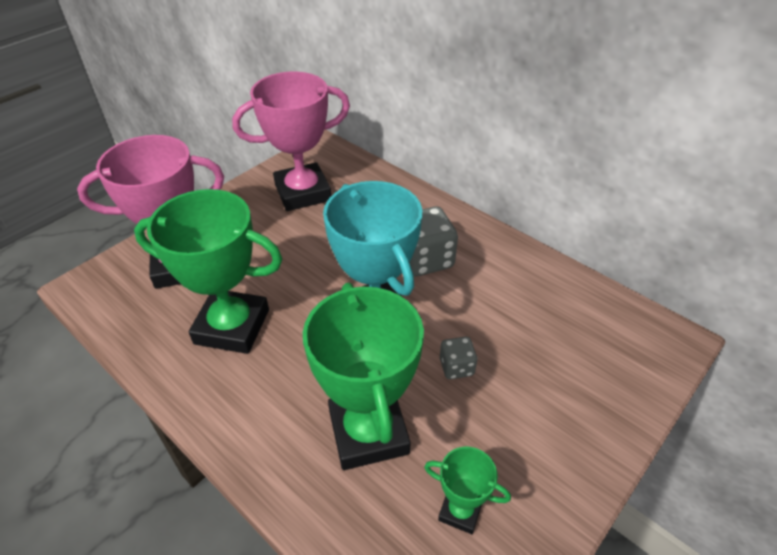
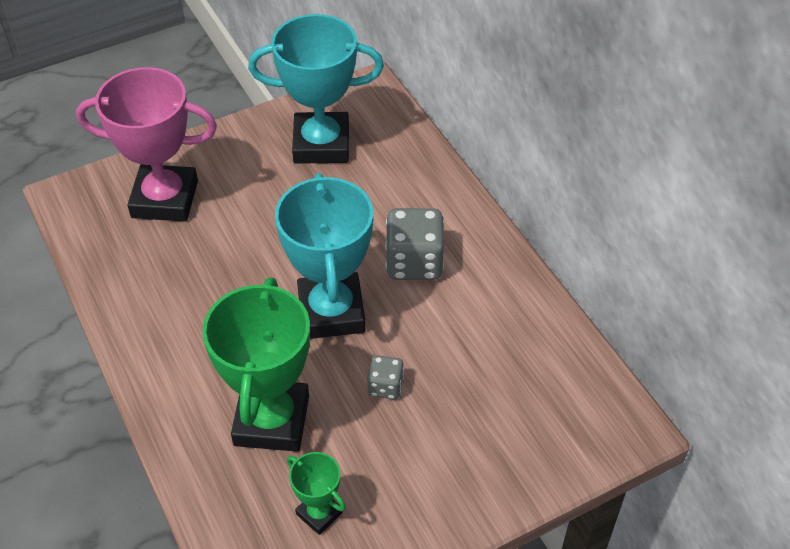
camera: 20 degrees right, 5 degrees up
(232, 326) = (189, 280): green trophy -> none
(303, 192) = (321, 144): pink trophy -> turquoise trophy

